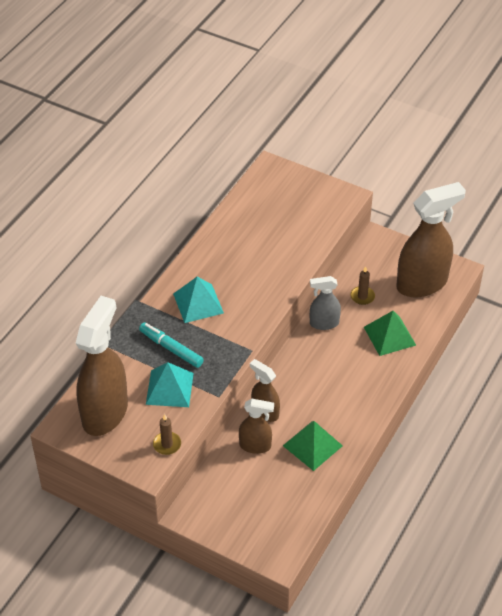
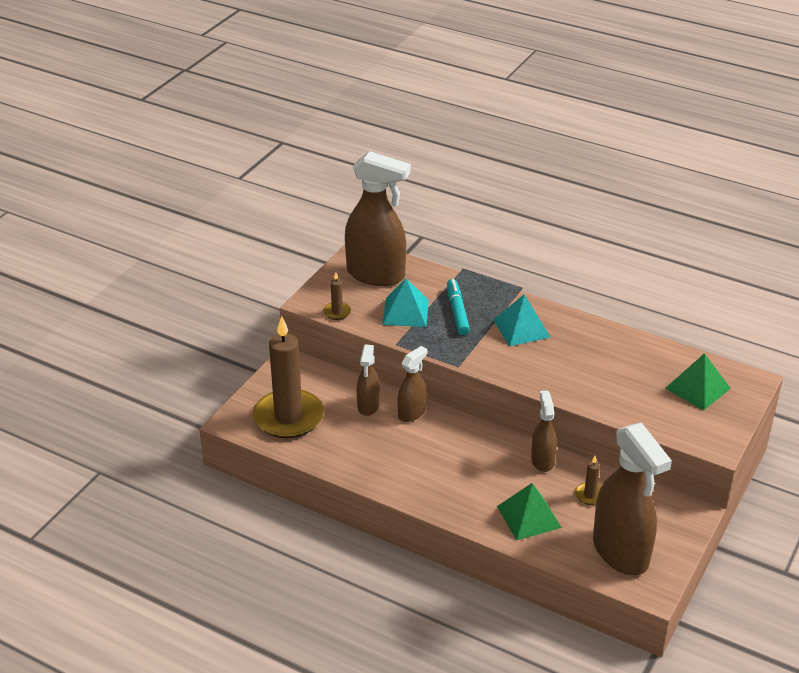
camera: 90 degrees right, 10 degrees down
(171, 349) = (457, 312): turquoise marker -> turquoise marker turned 45 degrees counterclockwise
(272, 510) = (288, 417): none -> brown candle
(312, 445) = (367, 447): green pyramid -> green pyramid (698, 388)
(324, 323) = (542, 460): grey spray bottle -> brown spray bottle

